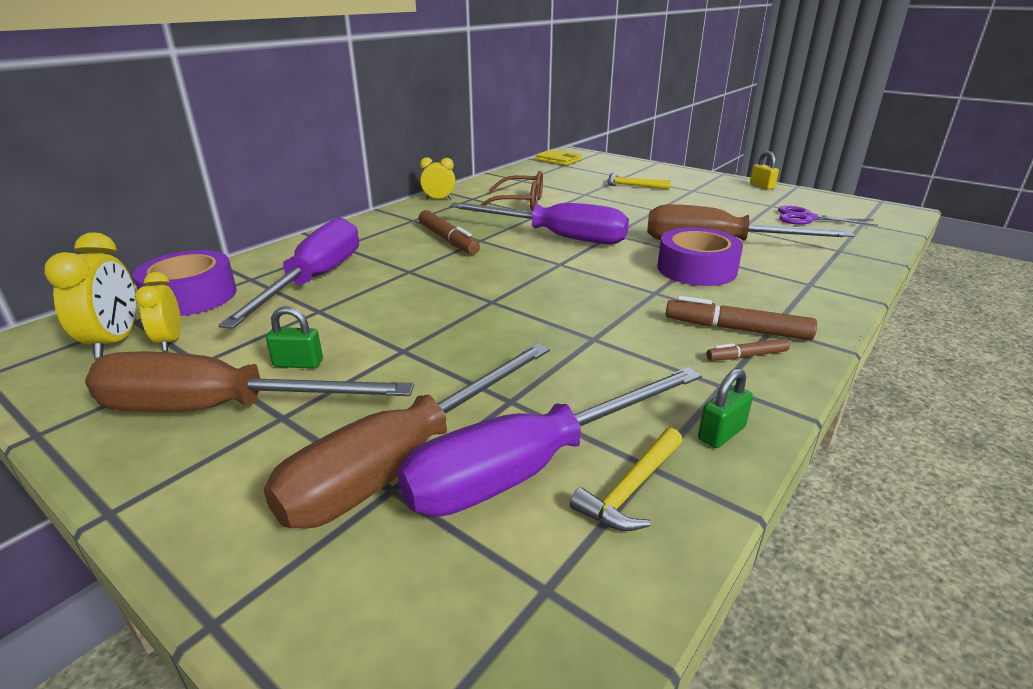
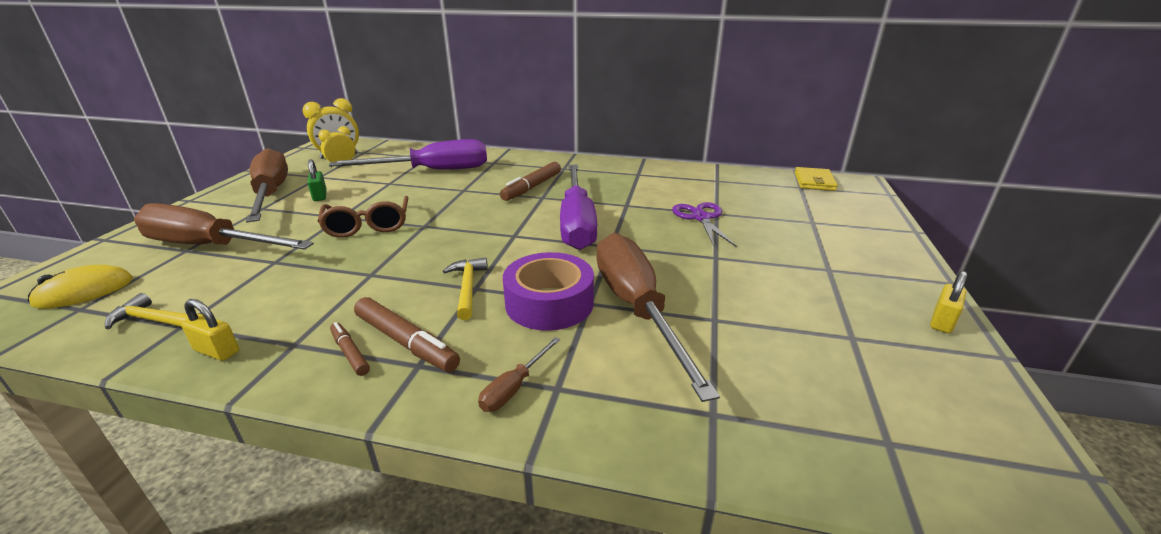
camera: 65 degrees right, 0 degrees up
(191, 296) = (397, 153): purple tape -> none
(439, 199) = (620, 164): yellow clock -> none
(479, 597) = (84, 292): none -> yellow mouse
(520, 203) = (648, 192): brown glasses -> brown glasses (368, 226)
(530, 467) = (194, 283): purple screwdriver -> none
(632, 186) = (784, 232): yellow hammer -> yellow hammer (468, 287)
(721, 433) = (217, 351): green padlock -> yellow padlock
(736, 329) = (406, 342): brown marker -> brown marker turned 135 degrees clockwise
(807, 218) = (833, 375): purple scissors -> purple scissors (701, 218)
(807, 296) = (514, 387): none -> brown screwdriver

